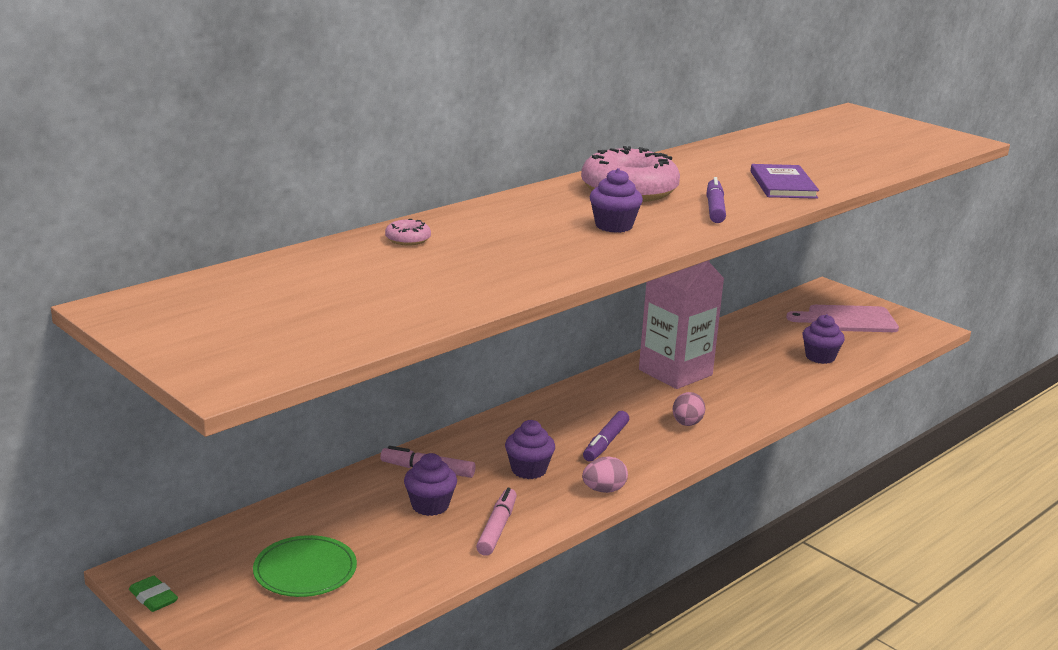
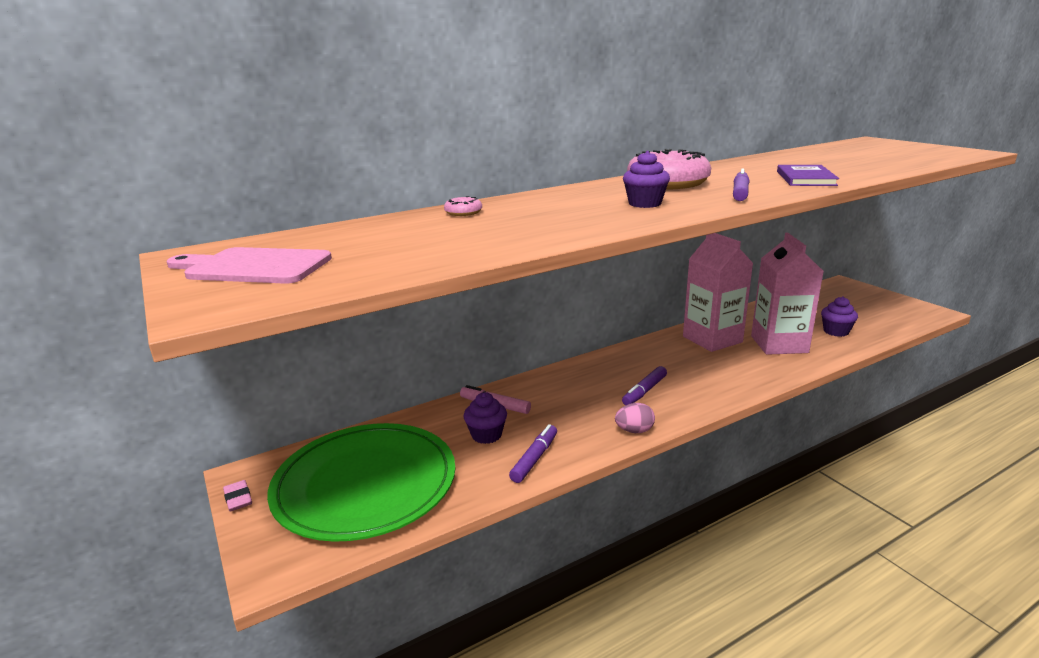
camera: 15 degrees right, 0 degrees up
(153, 598) = (238, 499): green eraser -> pink eraser
(305, 570) = (365, 484): green plate -> green plate, size x2.13
(497, 528) = (534, 458): pink marker -> purple marker
(528, 470) = (575, 410): purple cupcake -> none
(687, 424) = (716, 379): pink egg -> none
(755, 376) = (779, 344): none -> pink carton
(847, 320) = (860, 304): pink cutting board -> pink cutting board (254, 267)

